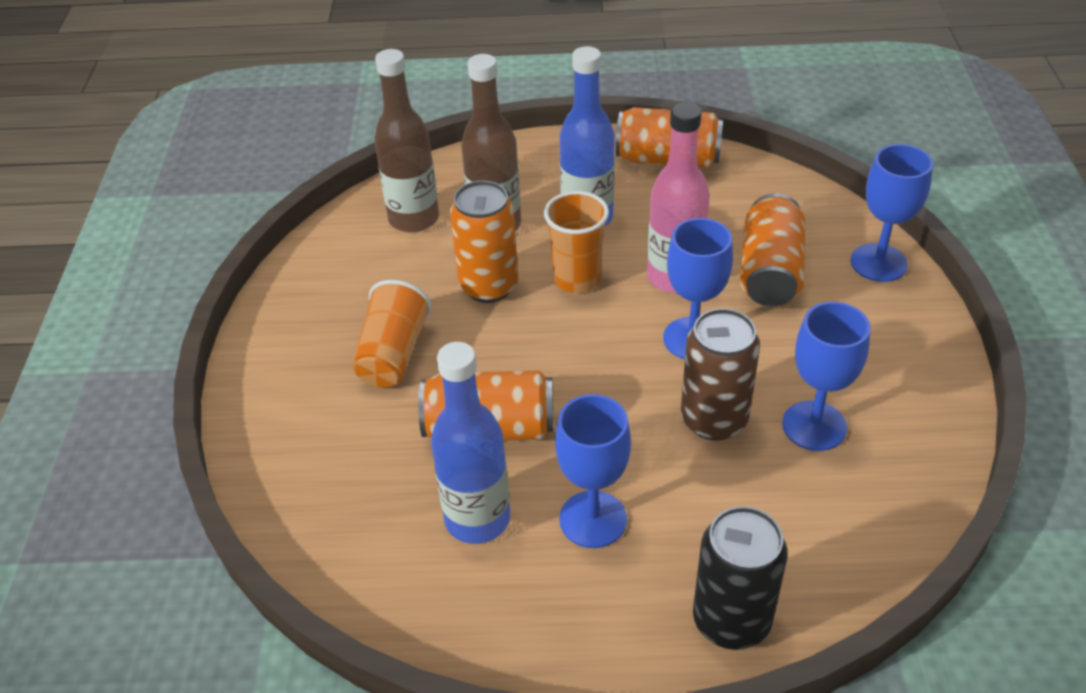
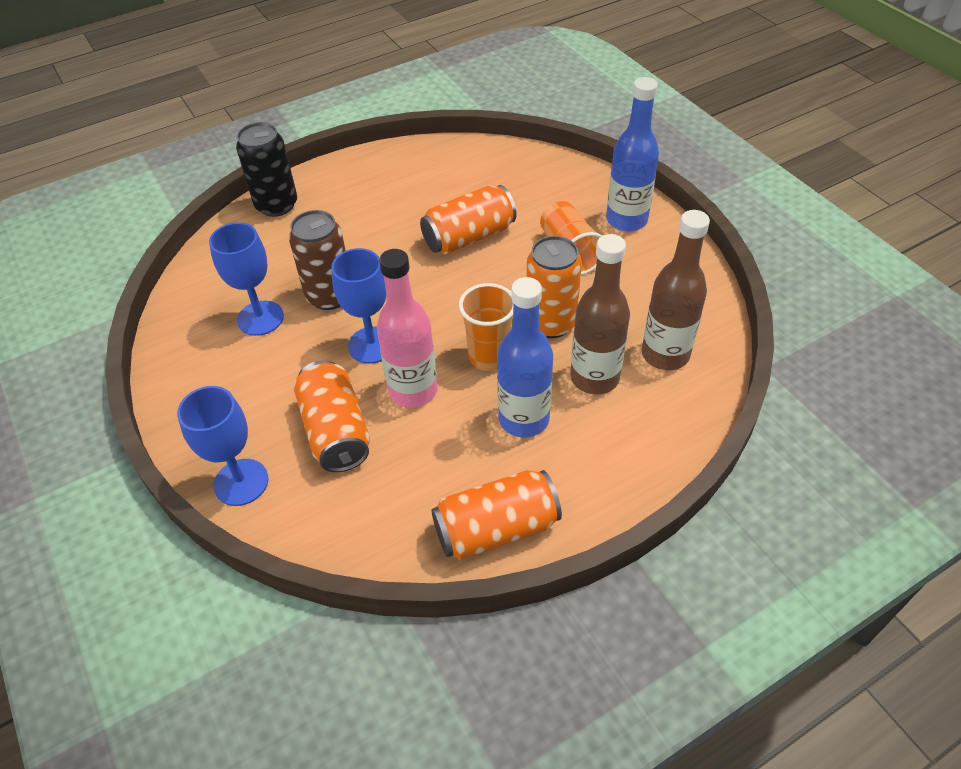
camera: 150 degrees right, 5 degrees up
(477, 519) = (438, 195): blue bottle -> blue bottle (626, 220)
(593, 519) = (374, 218): blue goblet -> none

